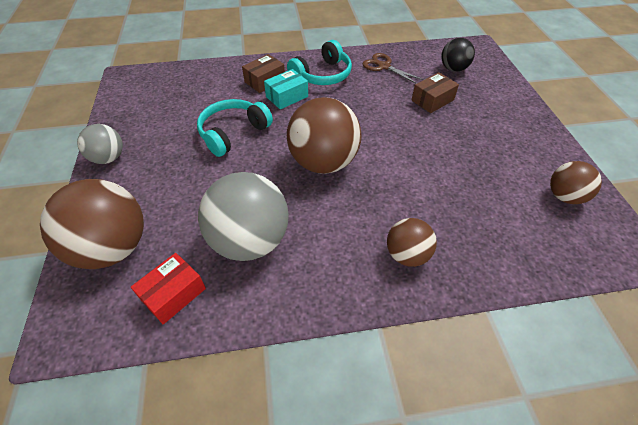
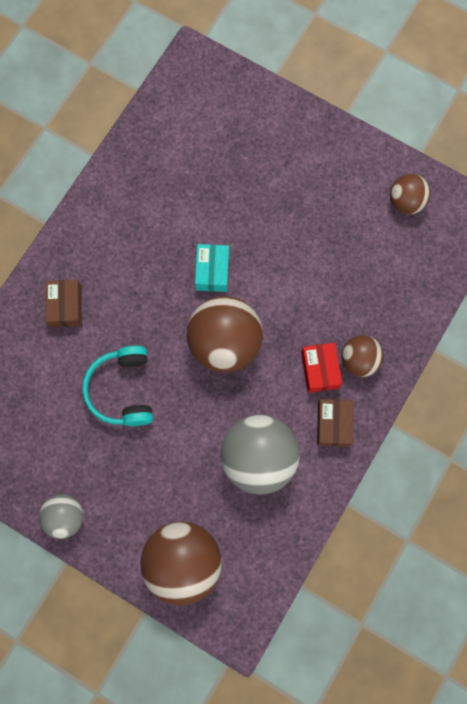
camera: 50 degrees left, 25 degrees up
(173, 294) = (263, 540): red box -> red box (320, 370)
(287, 97) = (110, 305): turquoise box -> turquoise box (212, 271)
(322, 75) = (105, 245): turquoise headphones -> none
(384, 66) = (143, 177): brown scissors -> none
(432, 100) = (229, 183): brown box -> brown box (333, 424)
(453, 69) = (204, 119): black ball -> none

